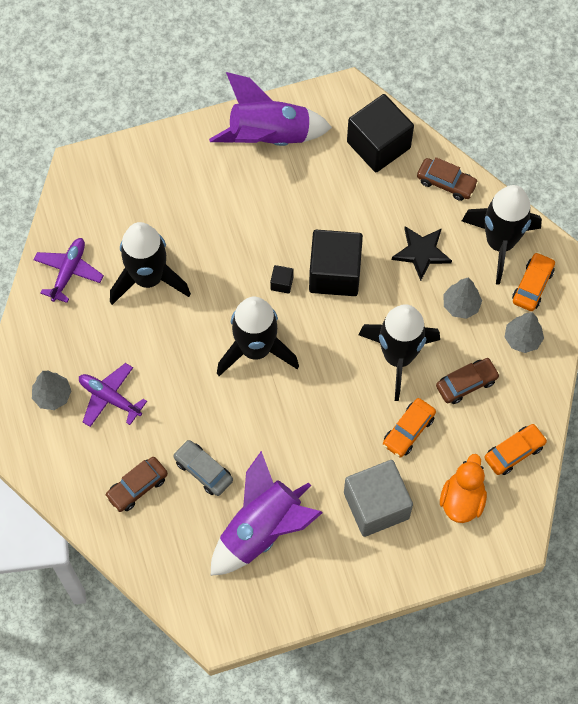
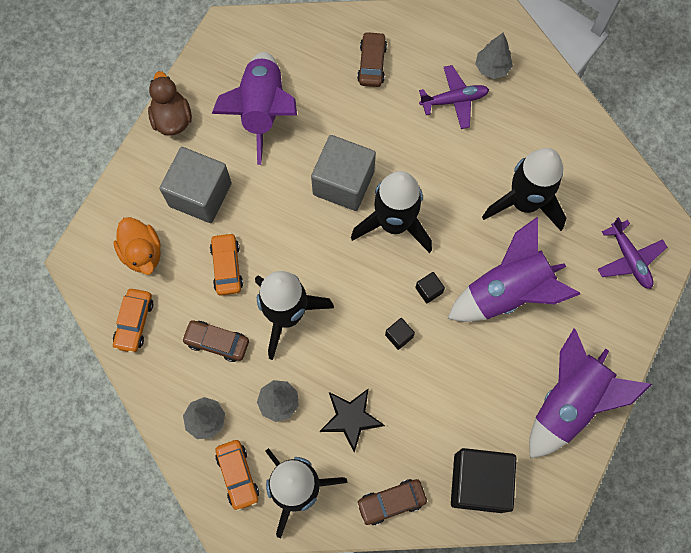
camera: 135 degrees right, 5 degrees up
(69, 272) = (582, 155): purple plane -> purple plane (629, 259)
(203, 470) = (340, 112): grey car -> none
(230, 234) = (507, 292): none -> purple rocket
(260, 413) = (343, 183): none -> grey cube
(334, 273) = (399, 336): black cube -> black cube, size x0.41
(339, 591) = (172, 119): none -> brown duck
(466, 383) = (217, 342): brown car -> brown car turned 90 degrees clockwise

